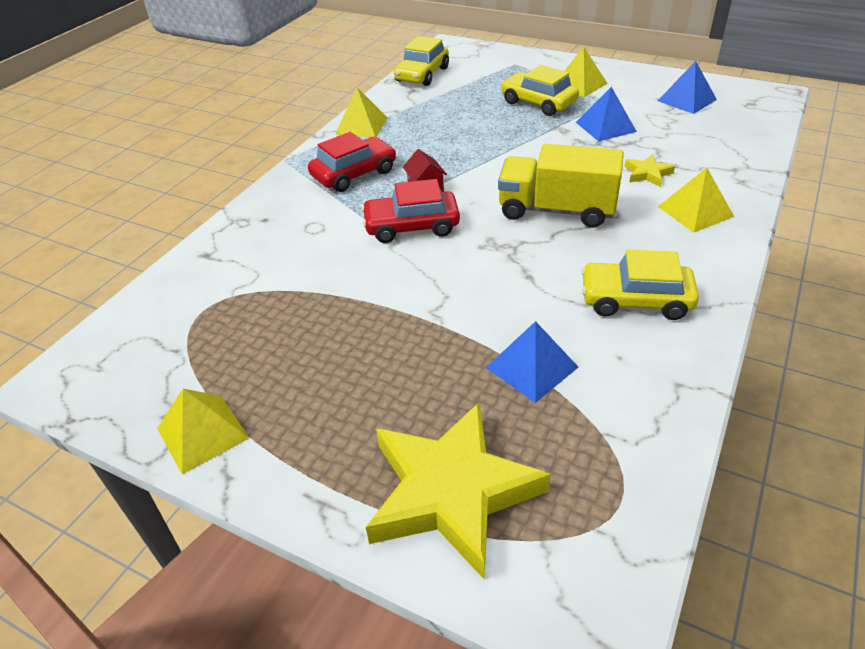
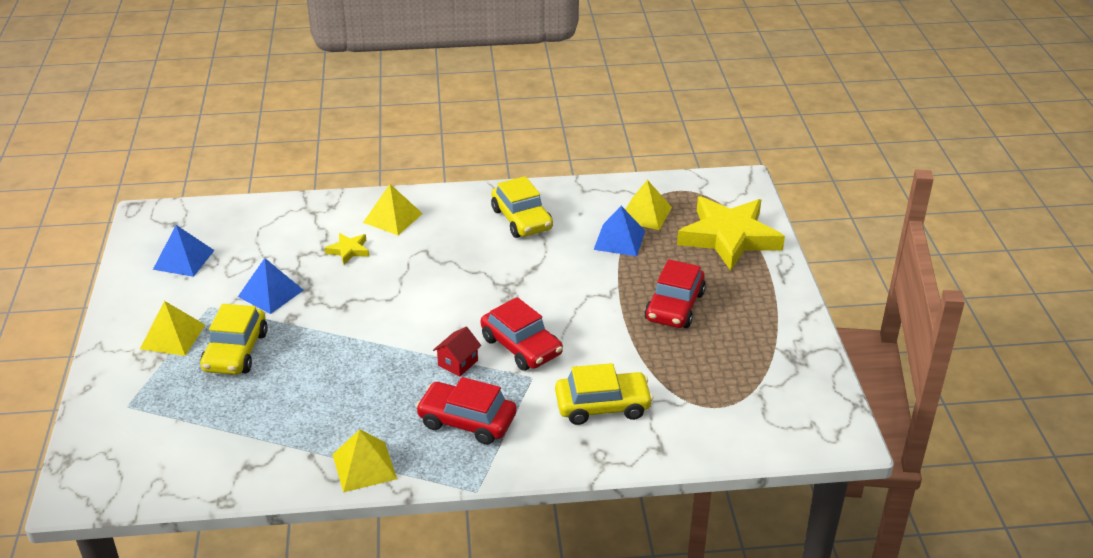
camera: 125 degrees left, 5 degrees down
(203, 433) = (796, 340): yellow pyramid -> yellow pyramid (645, 214)
(365, 354) = (674, 306): none -> red car
(422, 74) = (194, 477): yellow car -> yellow car (602, 406)
(556, 210) = (439, 280): yellow truck -> none

